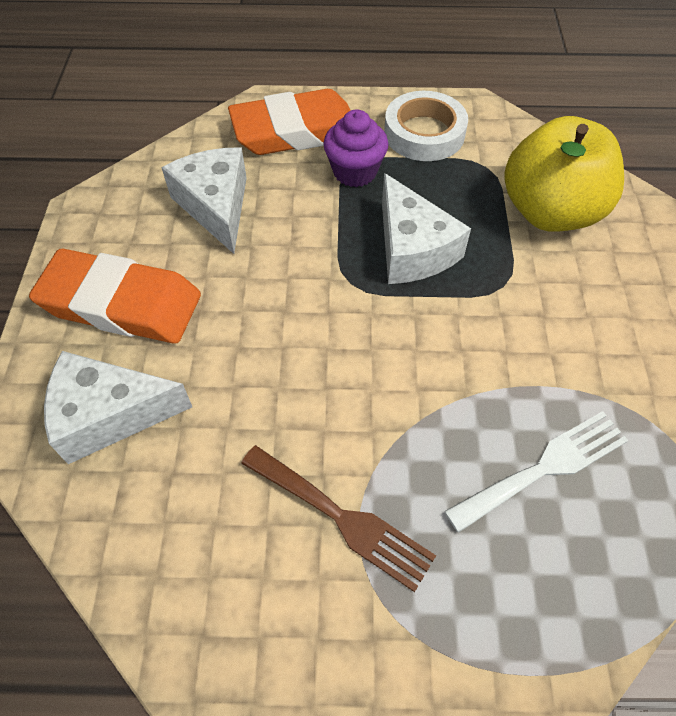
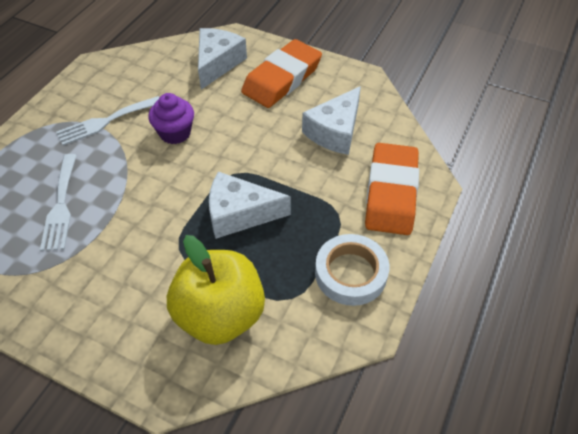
camera: 115 degrees right, 5 degrees down
(216, 206) = (335, 131): white cheese -> white cheese turned 120 degrees clockwise
(342, 519) = (105, 122): brown fork -> white fork
(355, 172) = (329, 211): purple cupcake -> purple cupcake (175, 133)

